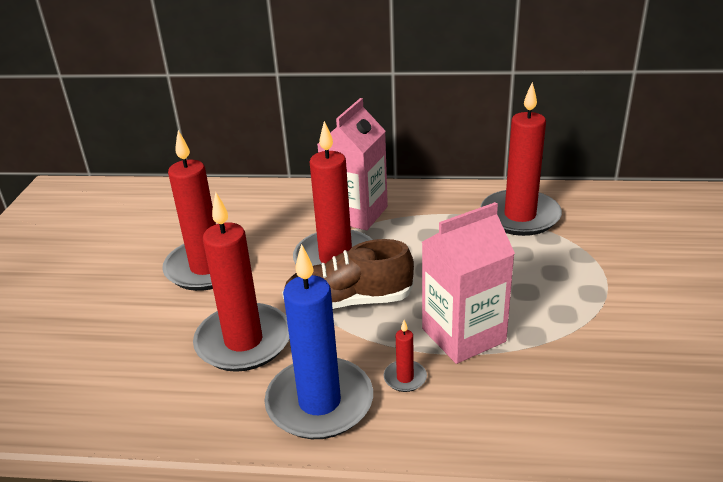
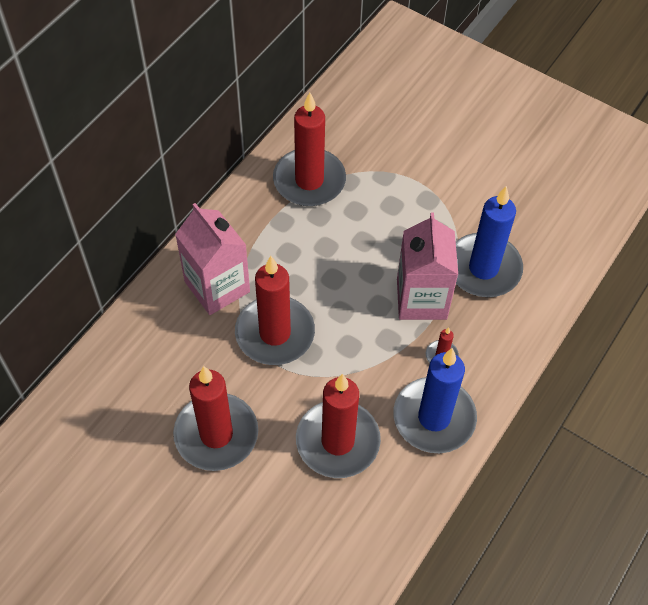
camera: 65 degrees left, 25 degrees up
(348, 302) = (337, 350): brown shoe -> none
(554, 368) = (483, 268): none -> blue candle

